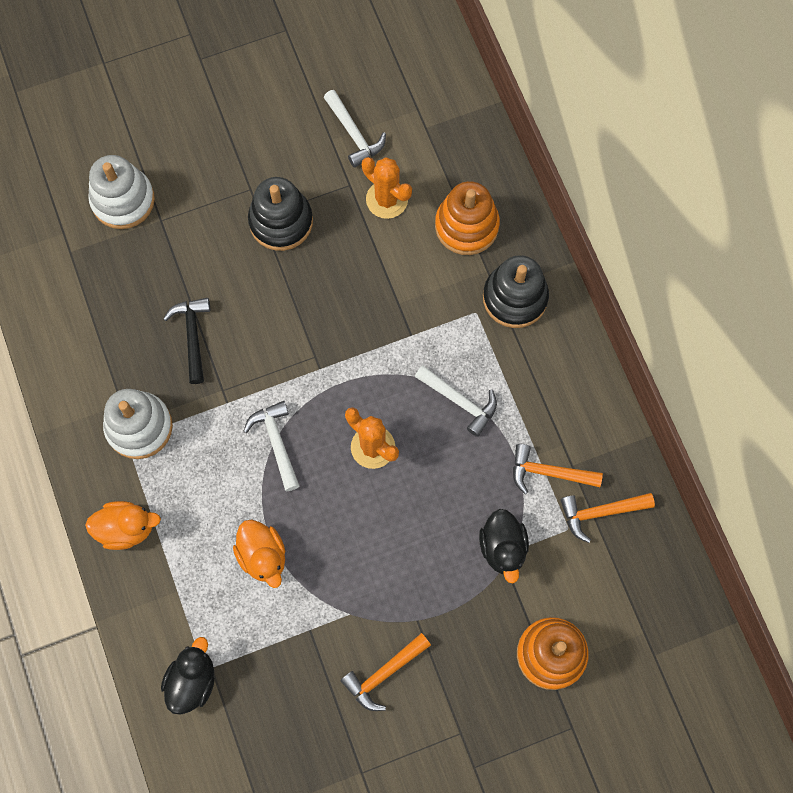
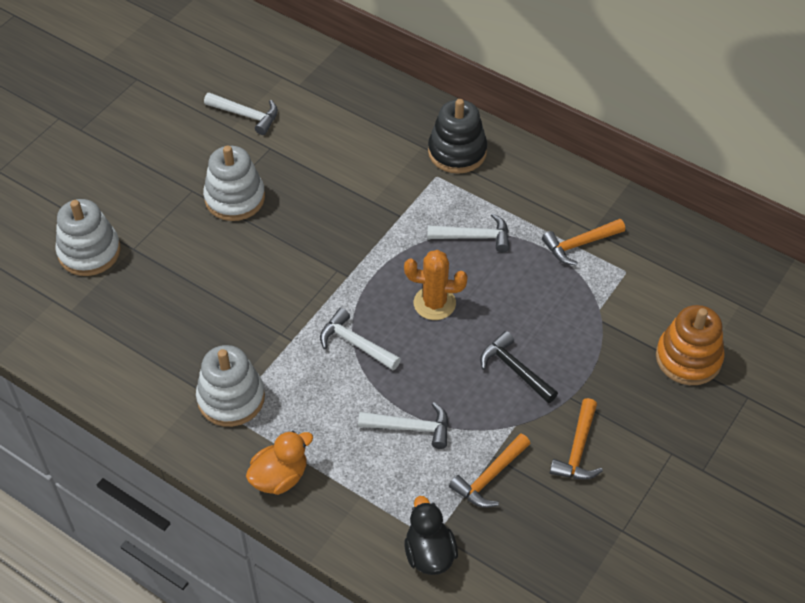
camera: 35 degrees left, 20 degrees down
(192, 336) = (224, 311): black hammer -> black hammer (514, 369)
(263, 556) = (411, 427): orange duck -> white hammer
(281, 221) = (235, 198): black stacking toy -> white stacking toy
(387, 199) = (307, 142): orange cactus -> none
(466, 226) = (382, 127): orange stacking toy -> none
(503, 548) = (590, 311): black duck -> none
(600, 513) = (639, 248): orange hammer -> orange hammer (489, 477)

